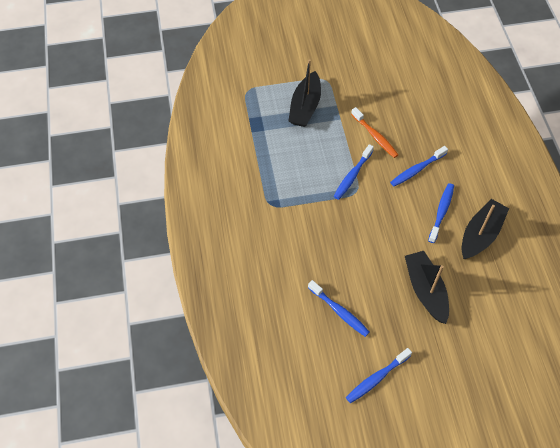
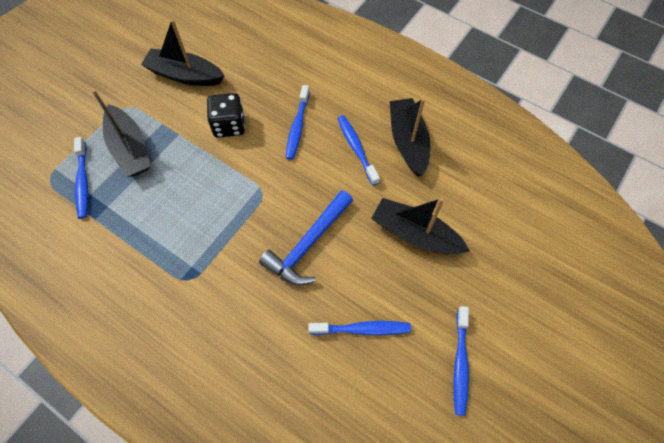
camera: 45 degrees left, 5 degrees up
(352, 176) = (243, 180): blue toothbrush -> blue toothbrush (83, 182)
(354, 242) = (308, 245): none -> blue hammer
(375, 136) = (229, 125): orange toothbrush -> black dice
(377, 85) = (185, 75): none -> black boat

